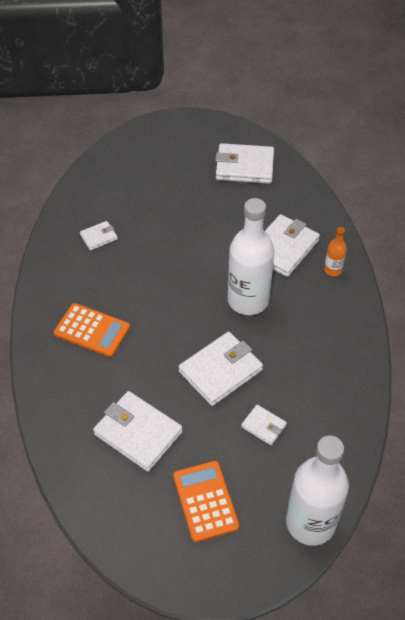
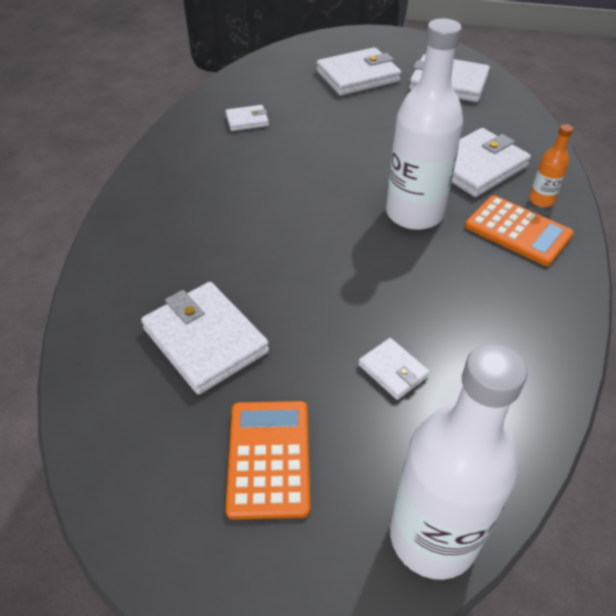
camera: 15 degrees right, 5 degrees down
(92, 330) = (197, 210): orange calculator -> orange calculator (518, 231)
(220, 371) = (350, 287): white wallet -> white wallet (357, 76)

